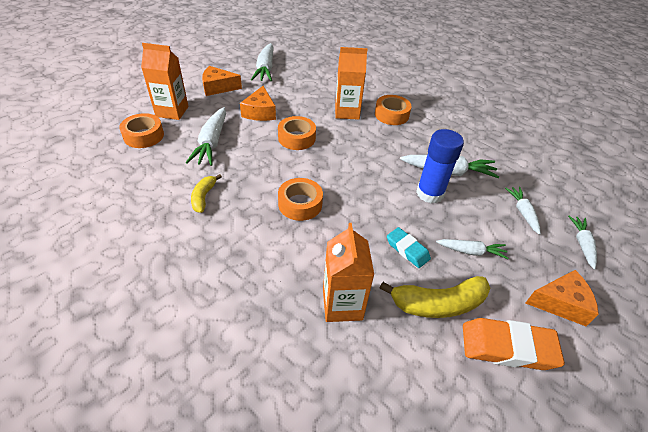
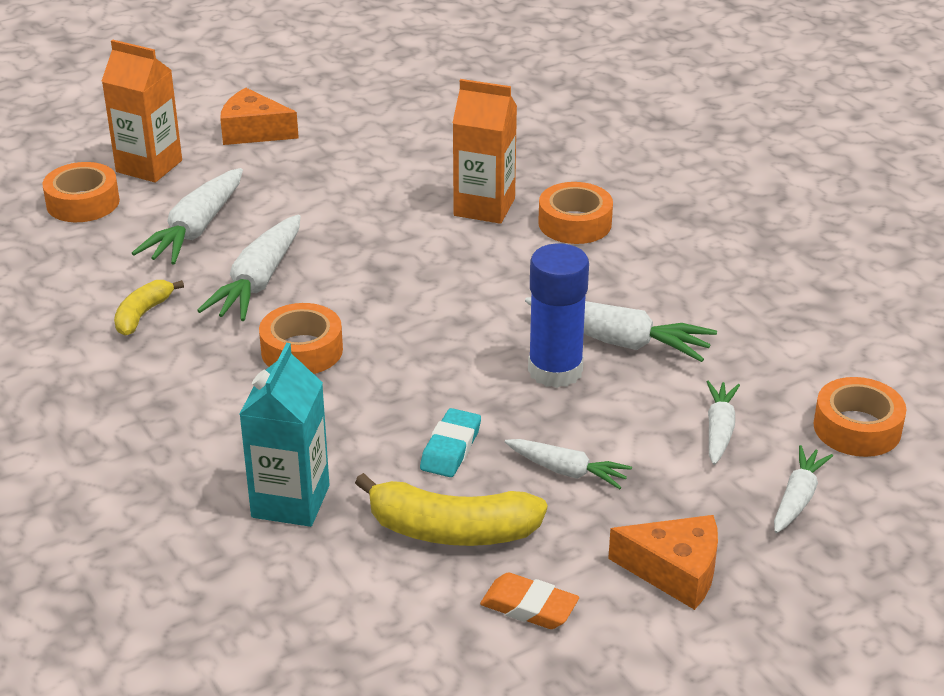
camera: 20 degrees right, 10 degrees down
(260, 112) = (311, 187): orange cheese -> none
(265, 69) = (365, 104): white carrot -> white carrot (258, 281)
(296, 138) = (356, 242): orange tape -> orange tape (857, 428)
(342, 305) = (290, 501): orange carton -> turquoise carton
(407, 250) = (450, 448): turquoise eraser -> turquoise eraser turned 45 degrees clockwise
(507, 347) = (529, 607): orange eraser -> orange eraser, size x0.60

